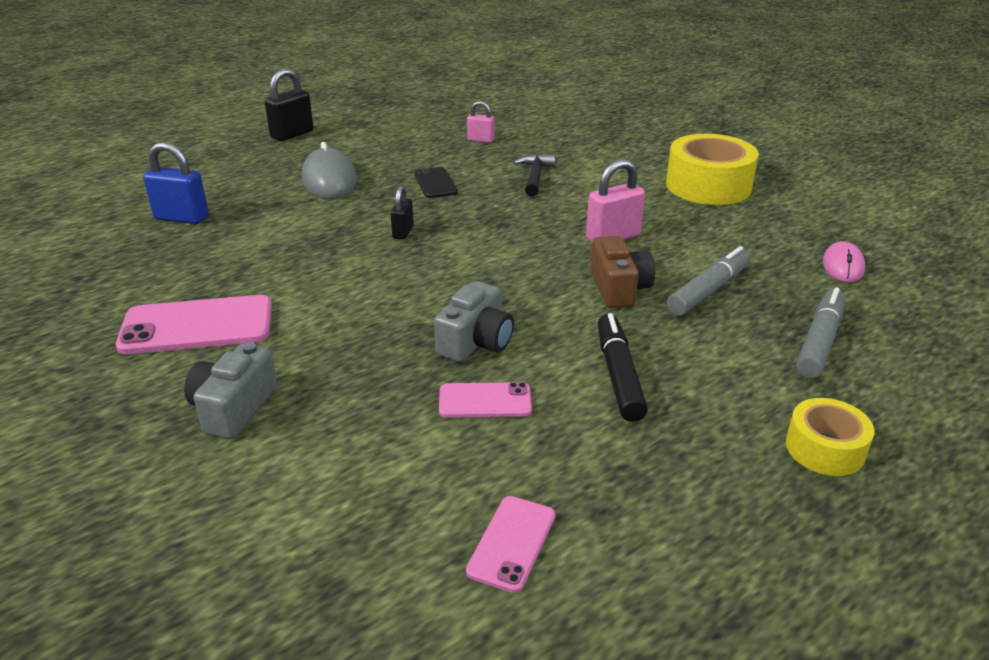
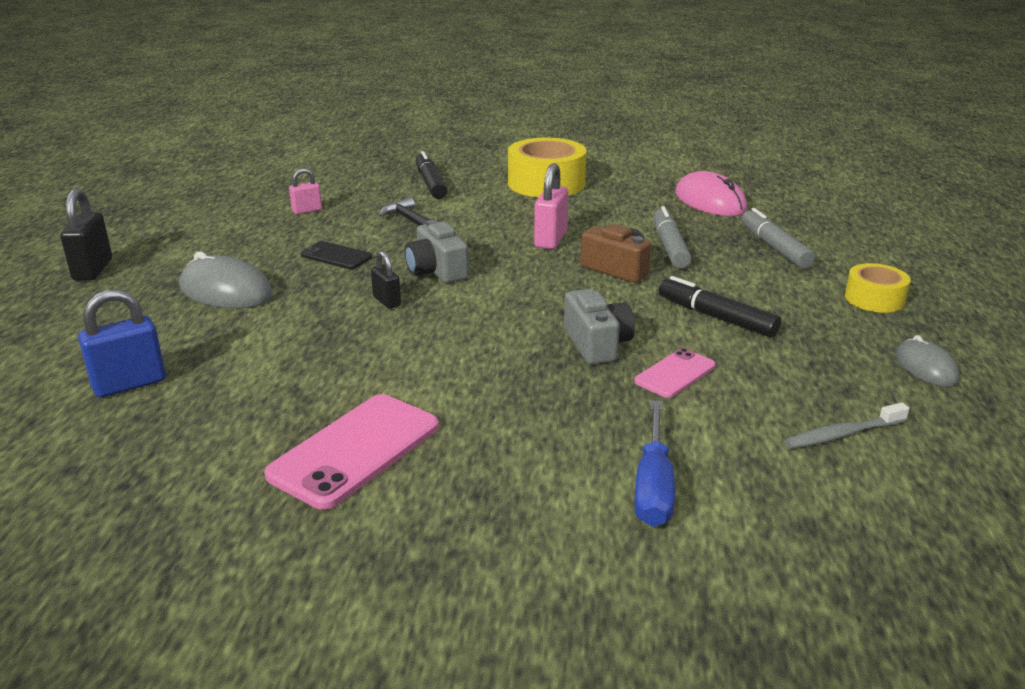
camera: 45 degrees left, 5 degrees down
(234, 408) = (520, 481): grey camera -> grey camera (437, 271)
(296, 473) = (653, 486): none -> blue screwdriver
(512, 543) = (842, 434): pink phone -> grey toothbrush
(609, 150) = (431, 183): none -> black marker
(731, 546) = (926, 367): none -> grey mouse
(842, 266) = (710, 201): pink mouse -> pink mouse, size x1.64

